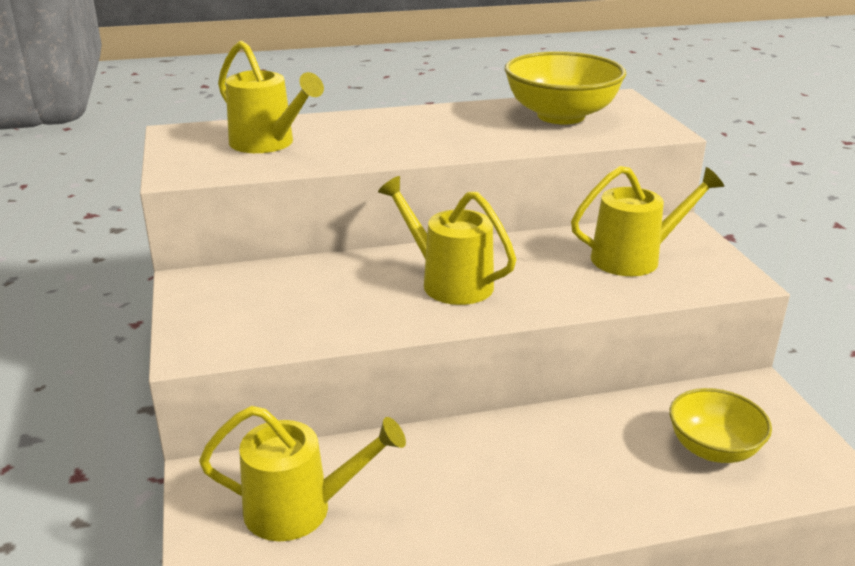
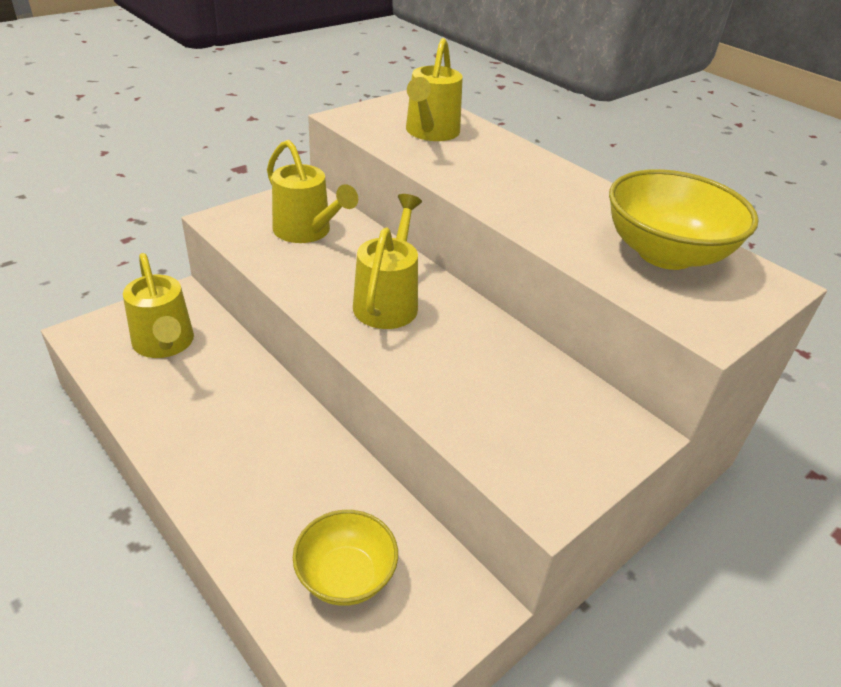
camera: 60 degrees right, 10 degrees up
(635, 258) = (528, 408): yellow watering can -> yellow watering can (307, 232)

